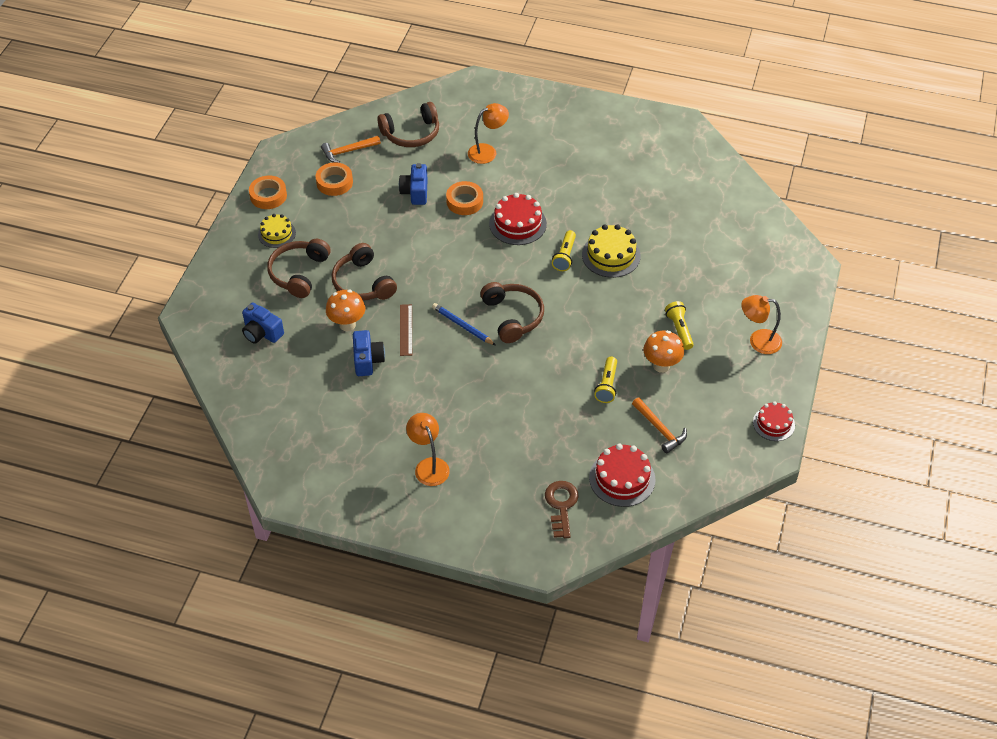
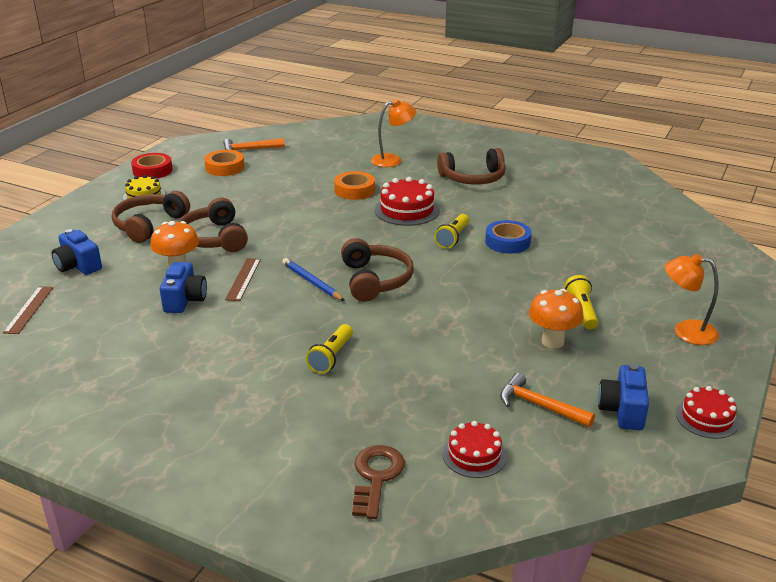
camera: 10 degrees right, 20 degrees down
(247, 388) = (29, 309): none -> brown ruler
(268, 196) = (152, 171): orange tape -> red tape
(411, 134) = (319, 144): brown headphones -> brown headphones (473, 178)
(415, 192) = (305, 180): blue camera -> blue camera (622, 410)
(429, 466) = (208, 409): orange lamp -> none
(607, 385) = (476, 353): yellow flashlight -> yellow flashlight (331, 357)
(611, 255) = (507, 242): yellow cake -> blue tape
(622, 478) = (474, 455): red cake -> red cake, size x0.65
(660, 429) = (540, 406): orange hammer -> orange hammer turned 150 degrees clockwise

